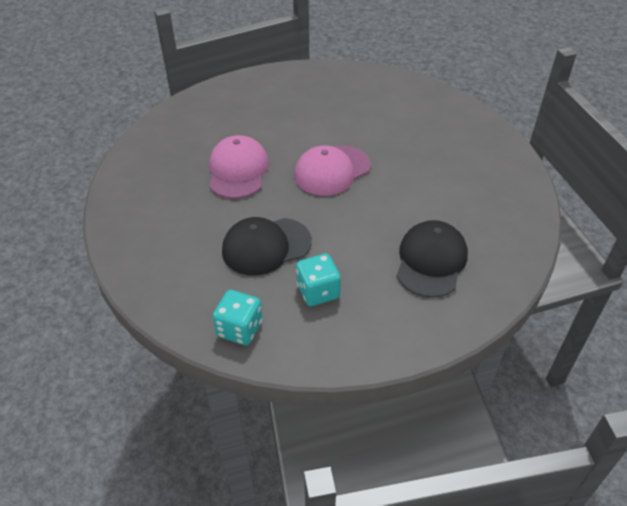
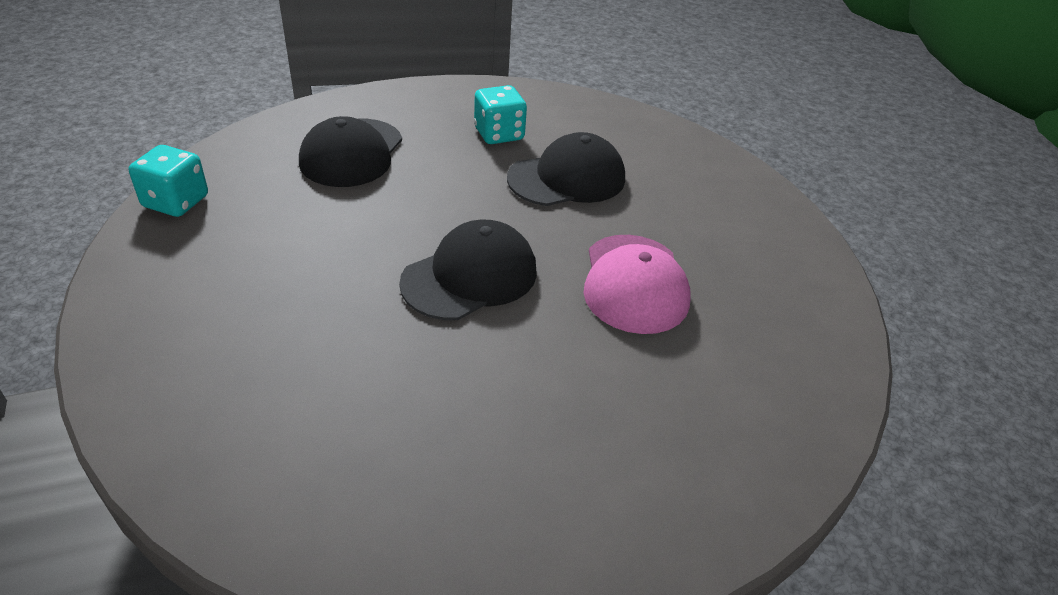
camera: 175 degrees right, 5 degrees down
(239, 329) = (582, 111): turquoise dice -> turquoise dice (176, 202)
(332, 171) = (470, 276): pink cap -> black cap

